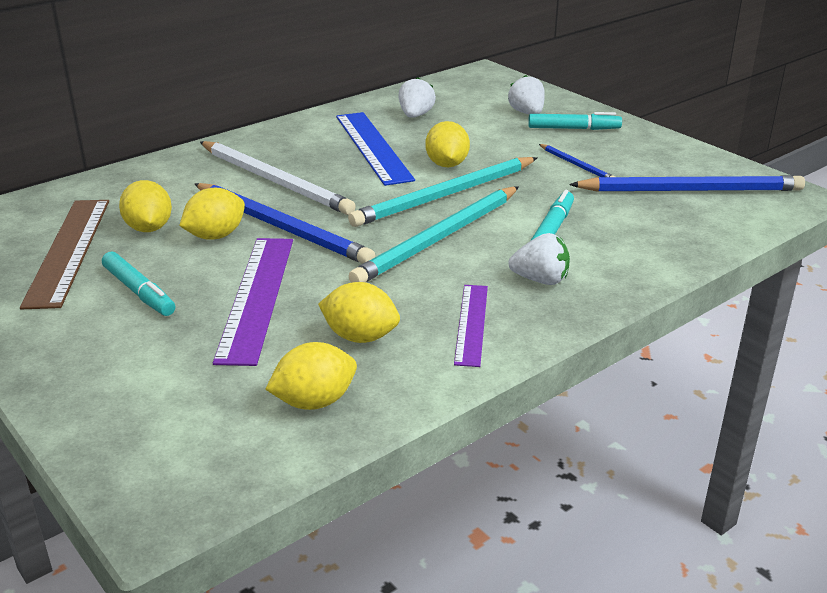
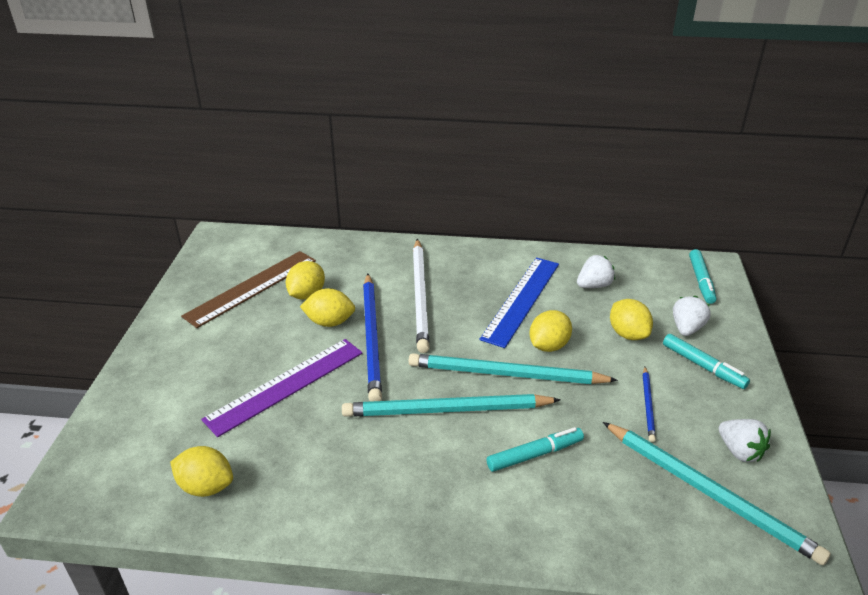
camera: 45 degrees right, 5 degrees up
(139, 291) = (241, 340): turquoise marker -> turquoise marker (701, 281)
(360, 337) = (291, 457): yellow lemon -> yellow lemon (628, 334)
(471, 324) = (362, 497): purple ruler -> none
(540, 280) = (457, 494): white strawberry -> white strawberry (739, 451)
(691, 190) = (709, 493): blue pencil -> turquoise pencil

